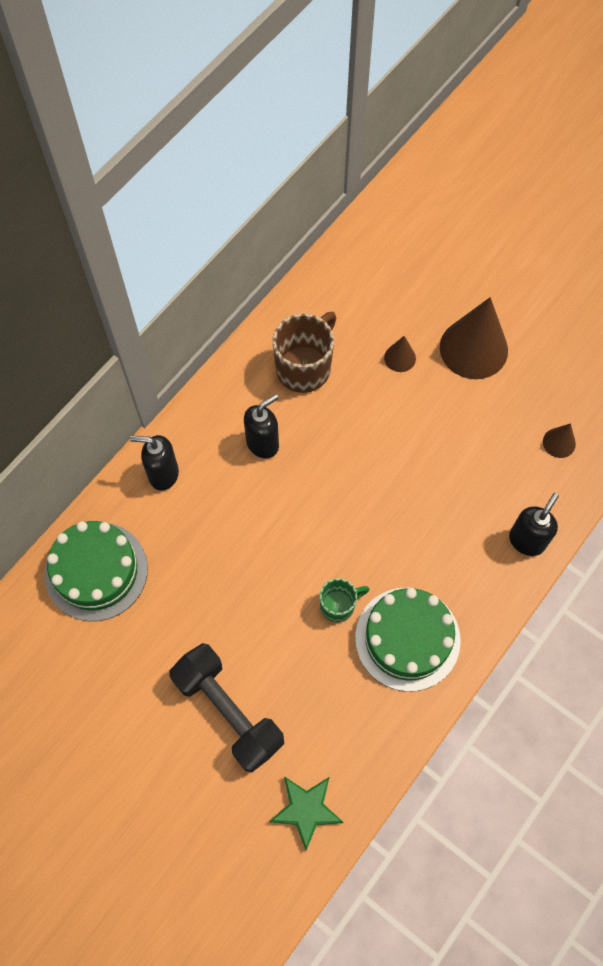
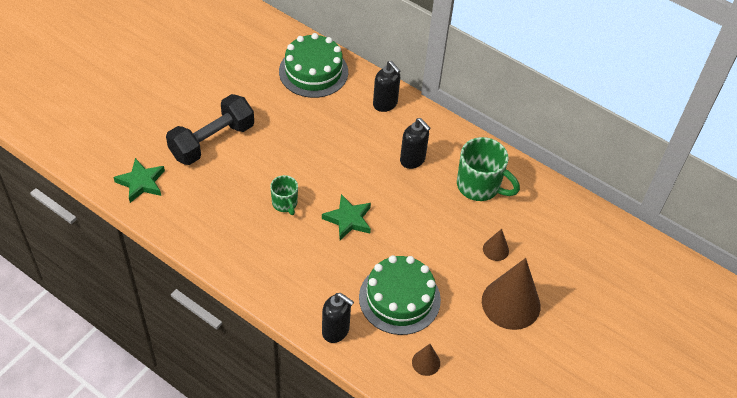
camera: 85 degrees right, 15 degrees down
(163, 474) = (385, 104): black soap dispenser -> black soap dispenser turned 135 degrees clockwise
(304, 367) = (480, 186): brown mug -> green mug
(362, 524) = (348, 219): none -> green star
(407, 638) = (257, 245): green cake -> green cake (399, 298)

